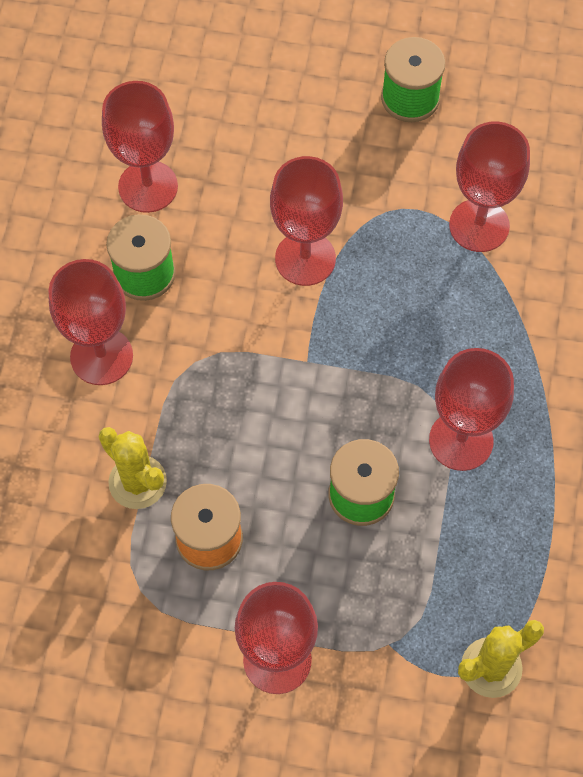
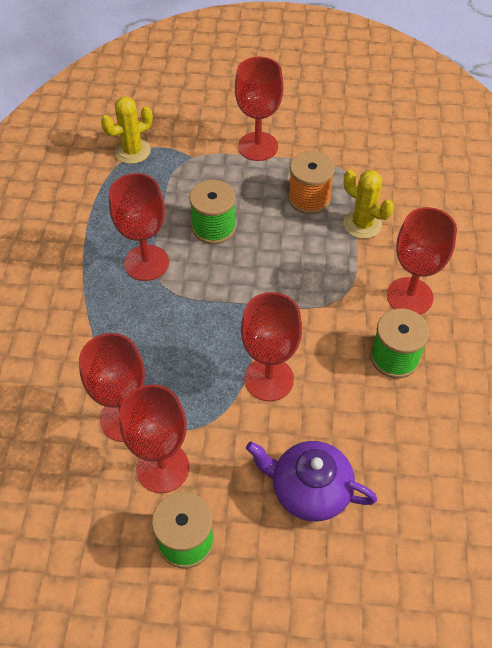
camera: 175 degrees right, 10 degrees down
(148, 186) = (411, 430): red goblet -> red goblet (162, 468)
(275, 135) = (309, 489): none -> purple teapot

